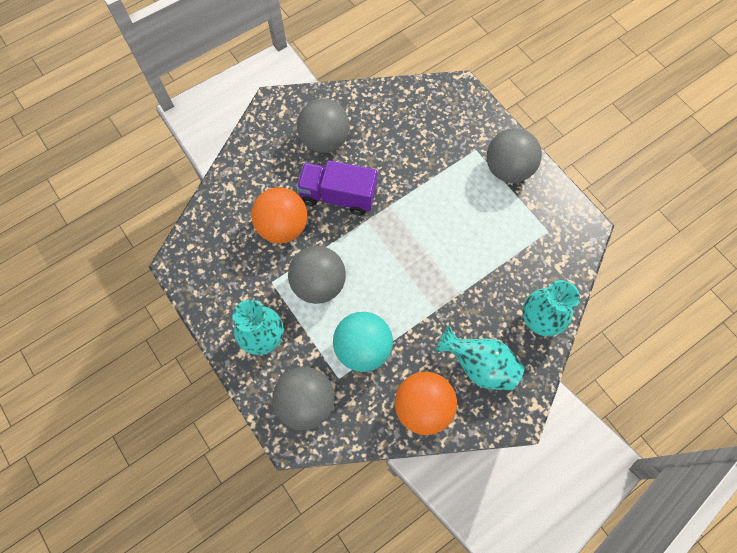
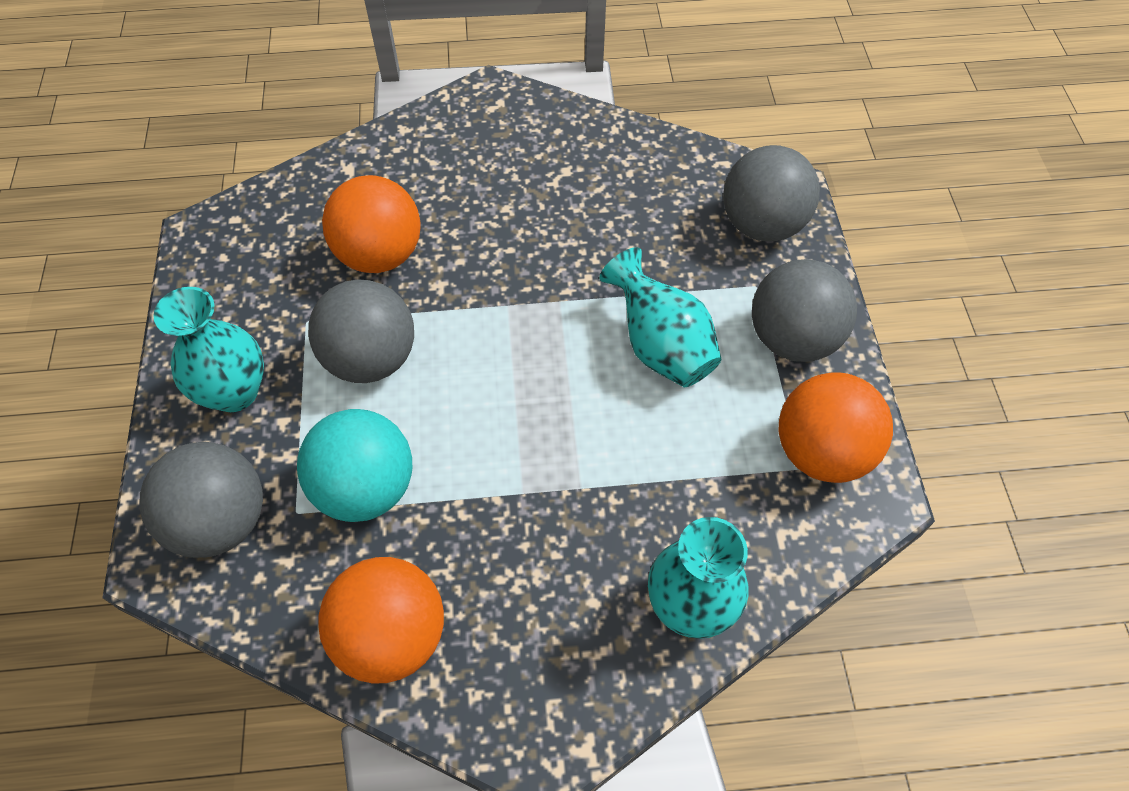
camera: 30 degrees right, 10 degrees down
(325, 140) = (527, 169): grey ball -> grey ball (762, 224)
(338, 196) = (491, 251): purple truck -> none
(479, 365) = (533, 621): turquoise vase -> turquoise vase (660, 346)
(552, 218) = (821, 451): none -> orange ball

